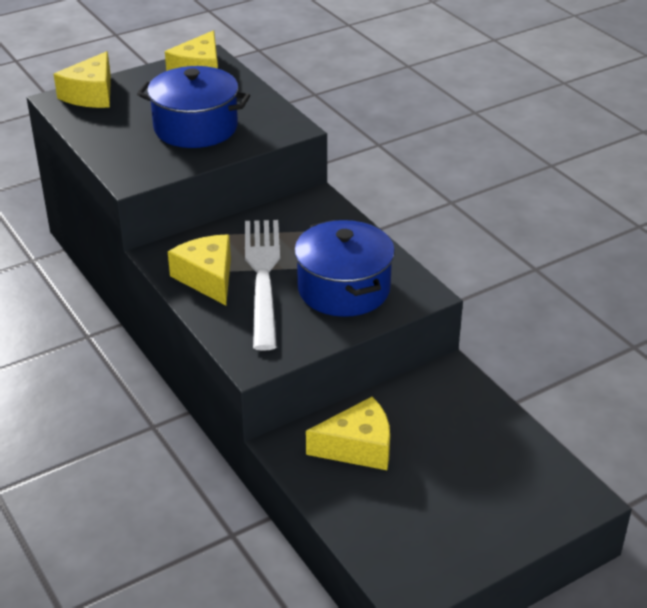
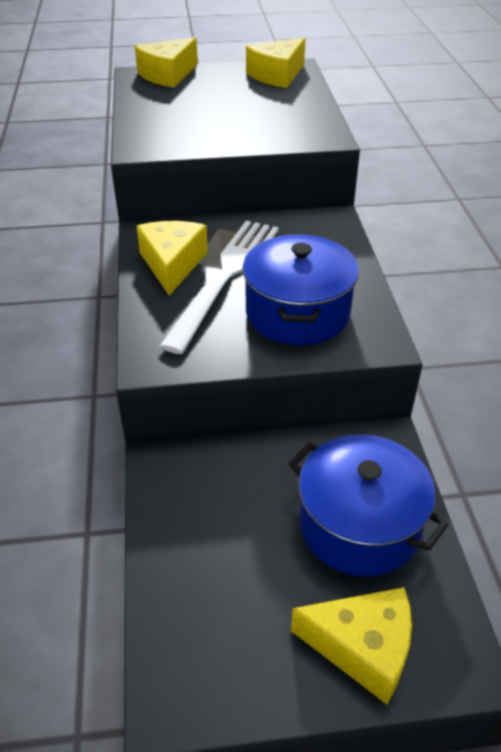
camera: 25 degrees right, 5 degrees up
(196, 127) = (235, 118): blue pot -> blue pot (359, 525)
(358, 447) = (233, 491): yellow cheese -> yellow cheese (363, 648)

